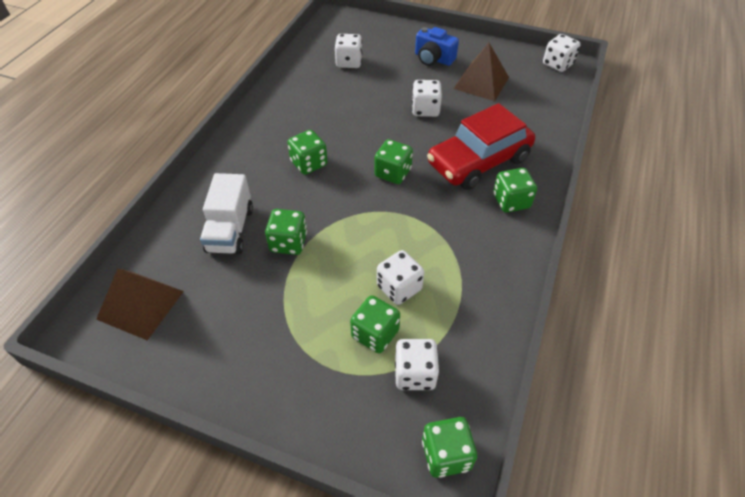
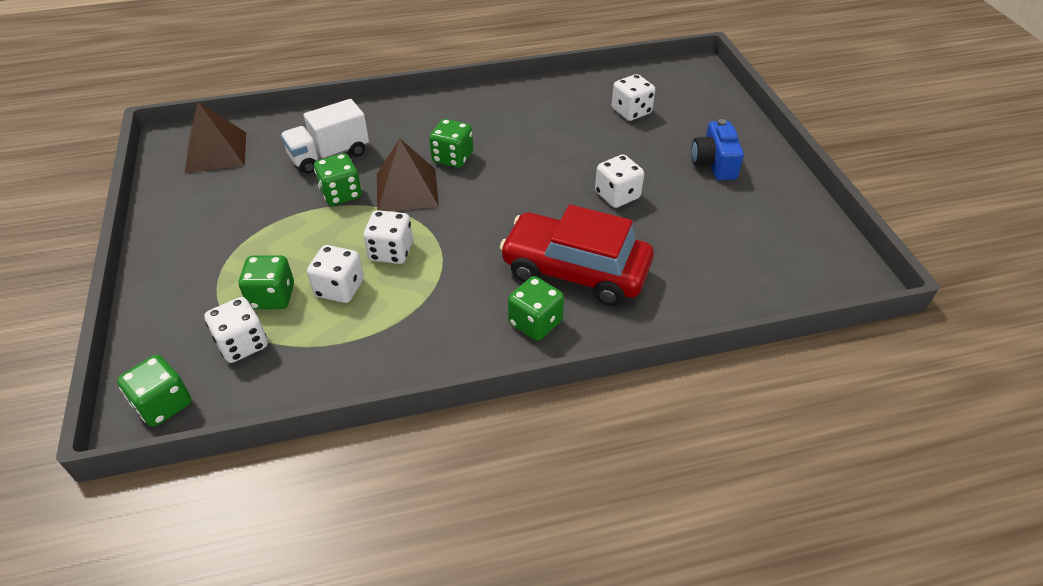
camera: 55 degrees right, 5 degrees down
(393, 173) = (493, 216): green dice -> none
(481, 83) = (718, 217): brown pyramid -> brown pyramid (406, 189)
(557, 64) = (844, 268): white dice -> white dice (391, 252)

